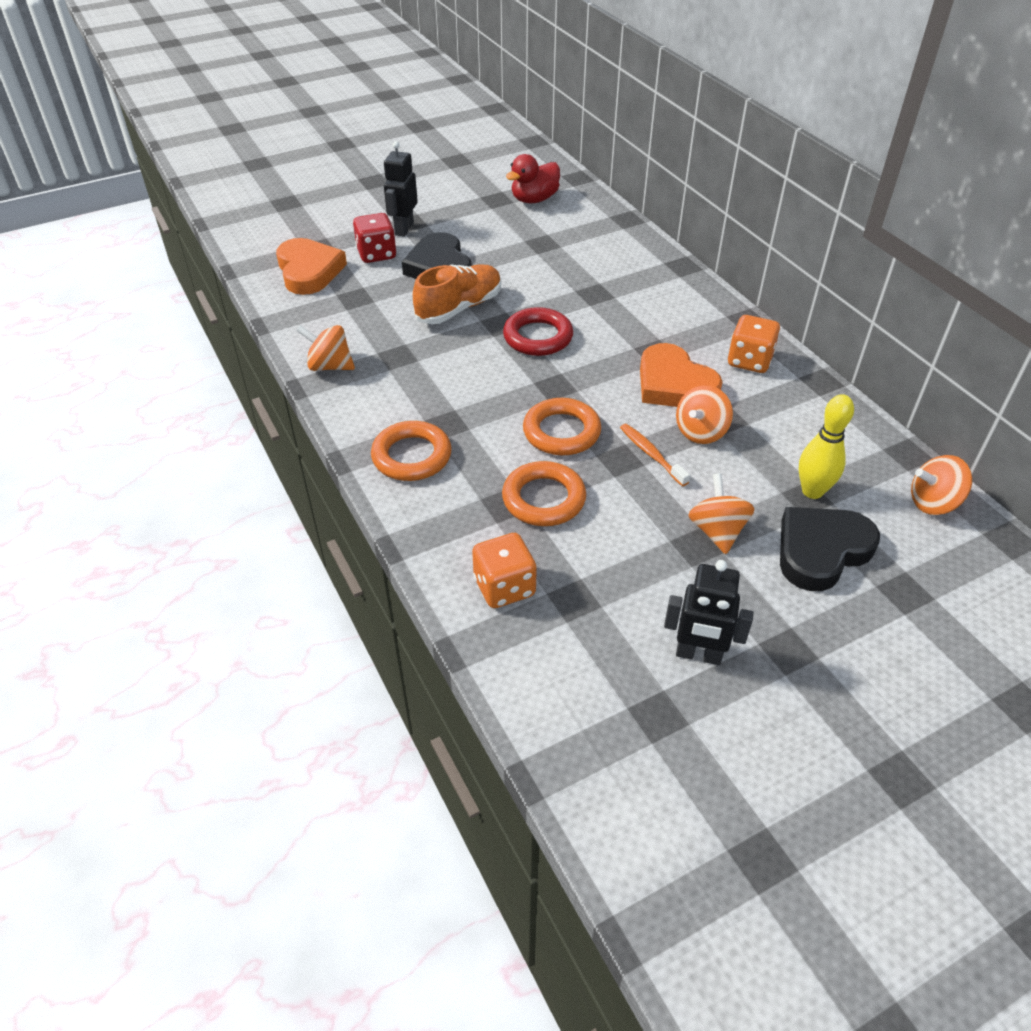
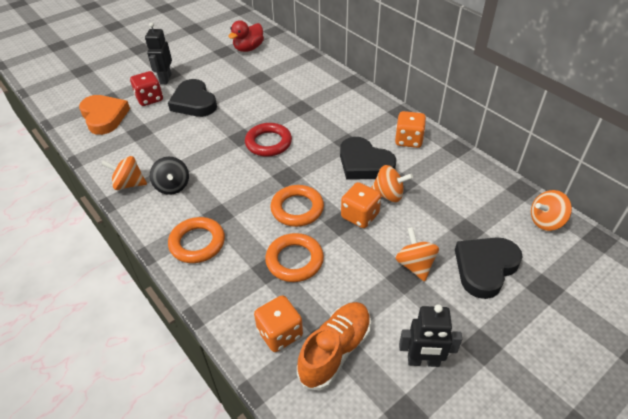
camera: 10 degrees left, 0 degrees up
(390, 377) = (172, 186): none -> black spinning top
(459, 308) = (212, 129): orange shoe -> orange shoe (335, 351)
(651, 454) = (360, 216): orange toothbrush -> orange dice
(674, 384) = (364, 163): orange heart -> black heart
(701, 432) = (388, 195): orange spinning top -> orange spinning top turned 105 degrees counterclockwise
(812, 491) = (469, 225): yellow bowling pin -> none

